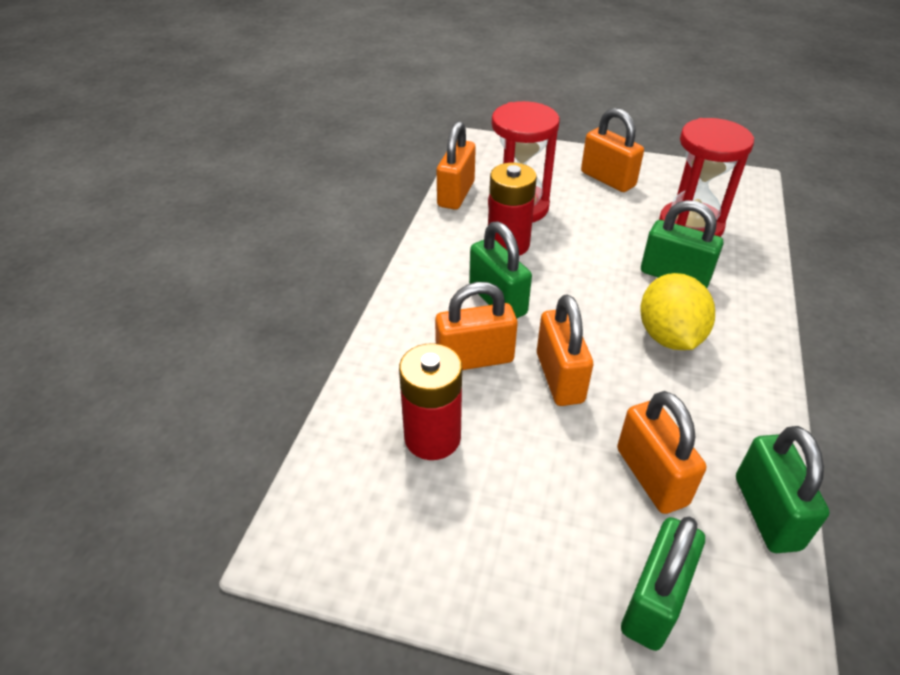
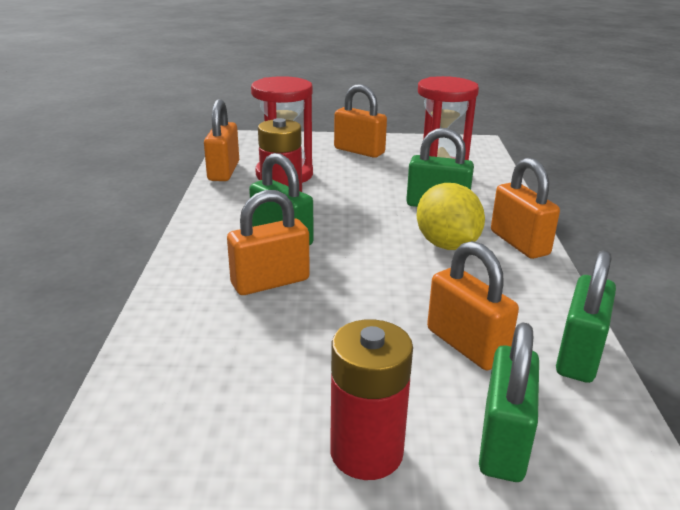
camera: 15 degrees left, 15 degrees down
(432, 437) = (241, 347): red battery -> red battery (366, 452)
(559, 377) = (357, 285): orange padlock -> orange padlock (519, 243)
(766, 512) = (579, 355): green padlock -> green padlock turned 45 degrees clockwise

